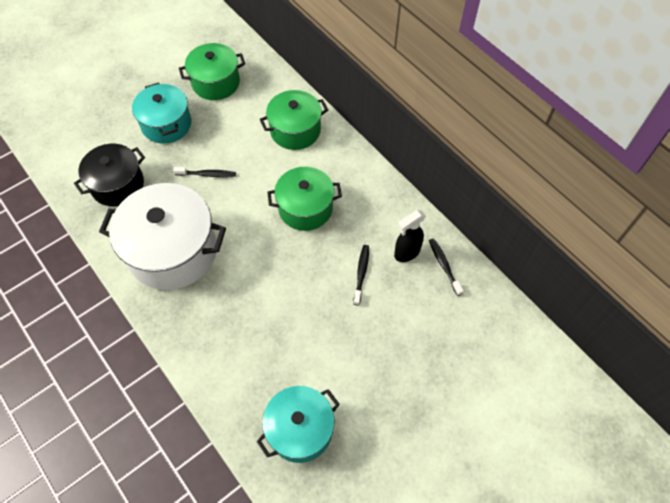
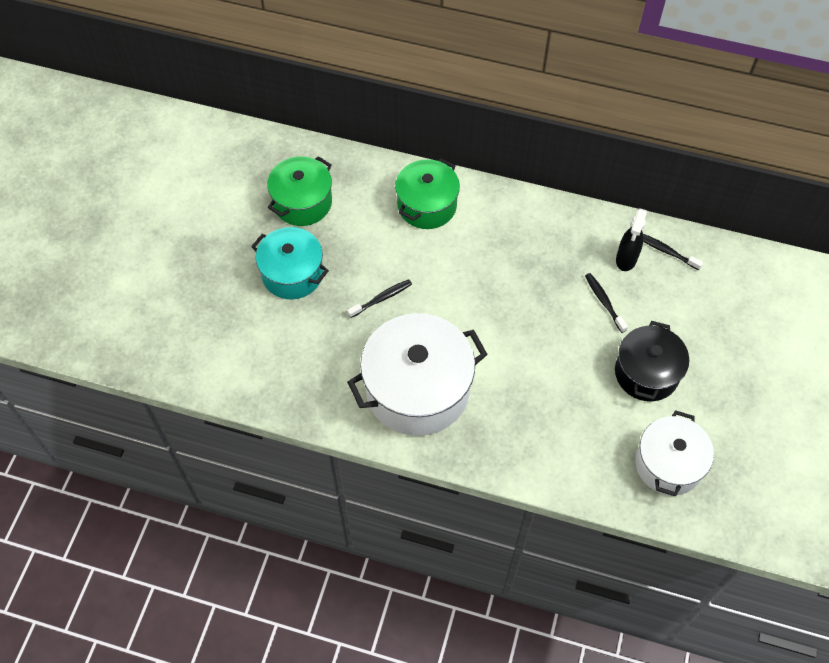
camera: 35 degrees left, 0 degrees up
(117, 185) = (301, 362): black pot -> black pot (646, 373)
(300, 429) = (668, 464): turquoise pot -> white pot
(305, 208) = (503, 274): green pot -> none

